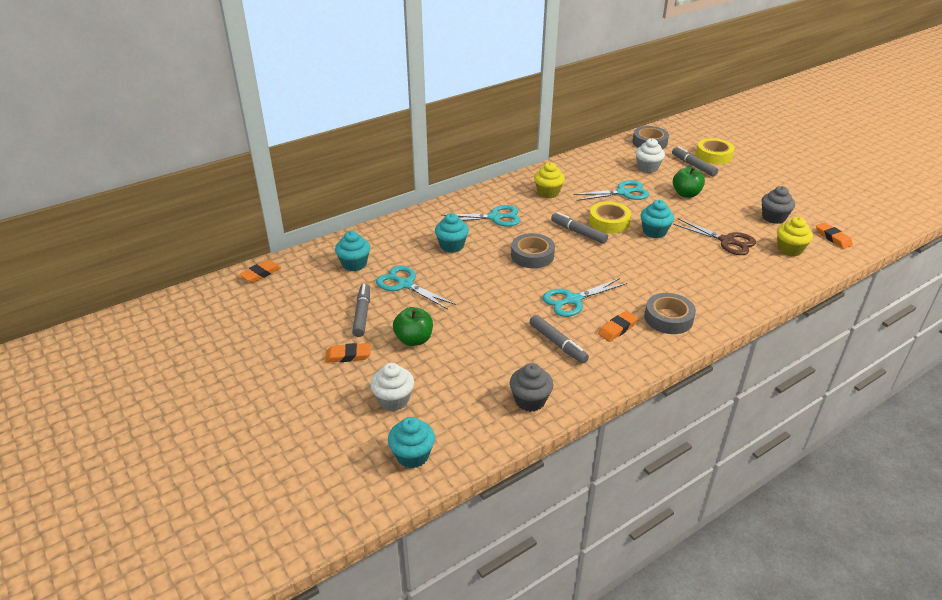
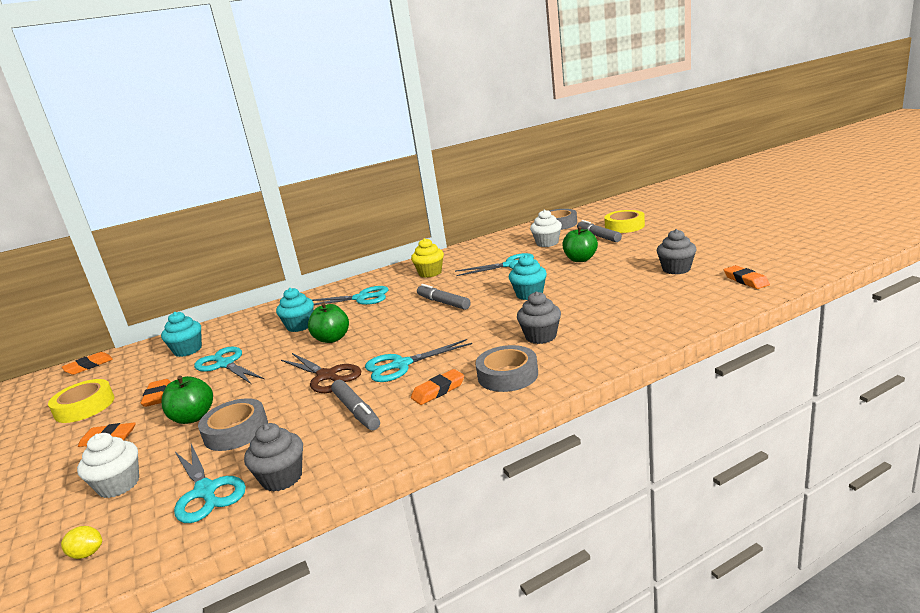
camera: 10 degrees right, 15 degrees down
(362, 314) = (157, 396): grey marker -> orange eraser
(412, 455) = (87, 553): turquoise cupcake -> yellow lemon
(474, 409) = (205, 491): none -> turquoise scissors
(493, 264) = (332, 339): none -> green apple
(532, 255) = (380, 327): grey tape -> grey tape (236, 431)
(609, 222) = (482, 291): yellow tape -> yellow tape (85, 407)
(681, 281) = (541, 336): none -> grey cupcake
(727, 241) = (612, 295): brown scissors -> brown scissors (327, 376)
(789, 249) = (687, 296): yellow cupcake -> none

